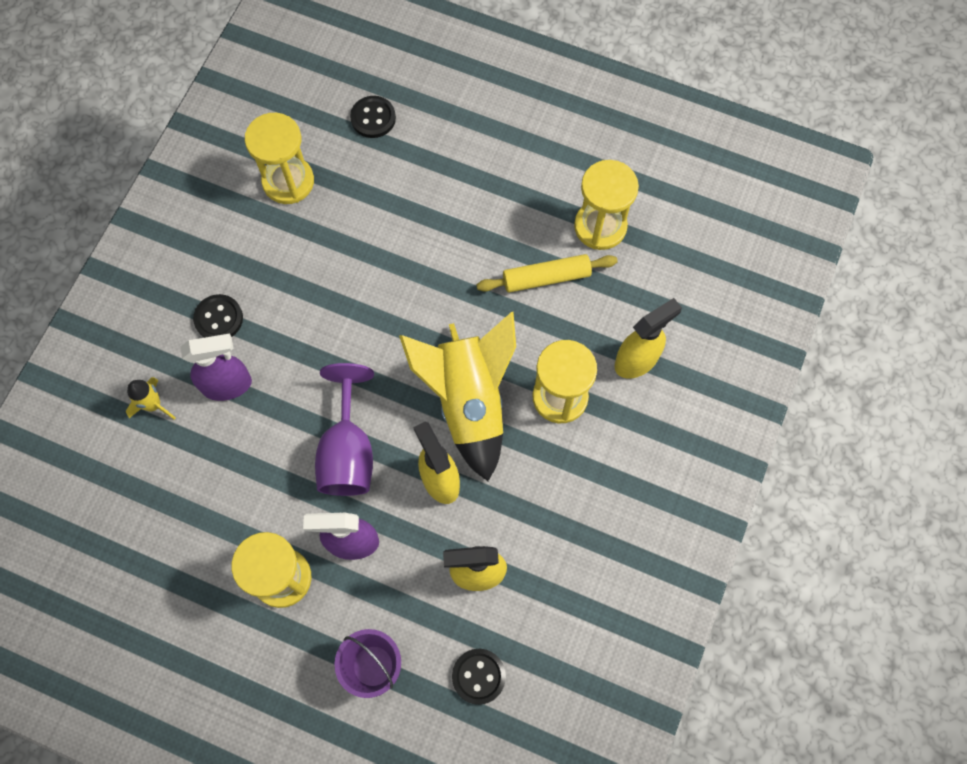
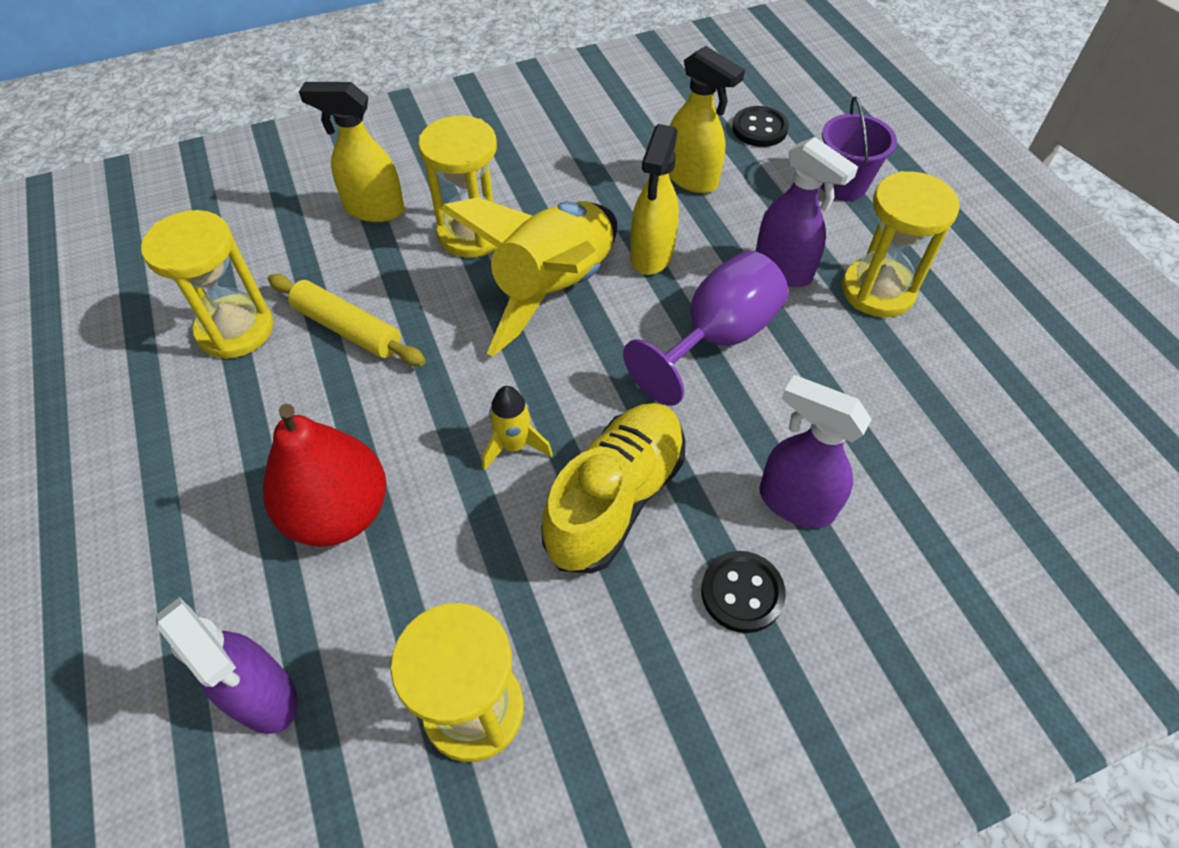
camera: 135 degrees left, 15 degrees down
(153, 405) = (910, 555): yellow rocket -> yellow rocket (514, 446)
(314, 311) = (615, 499): none -> yellow shoe
(373, 118) = (264, 696): black button -> purple spray bottle
(431, 197) = (338, 512): none -> red pear

